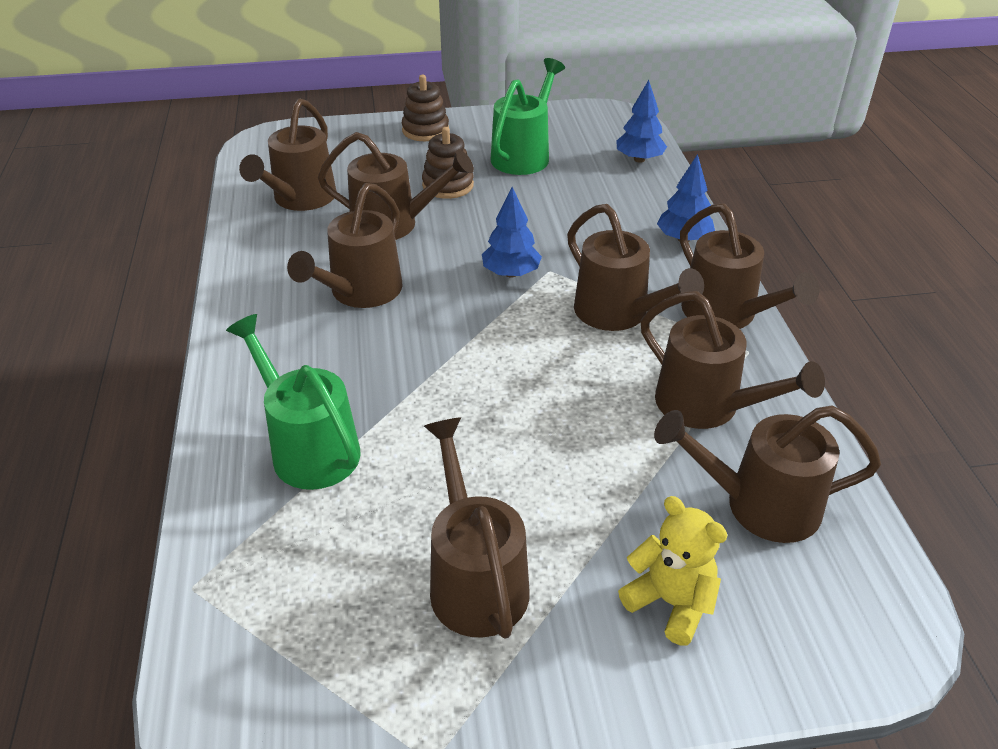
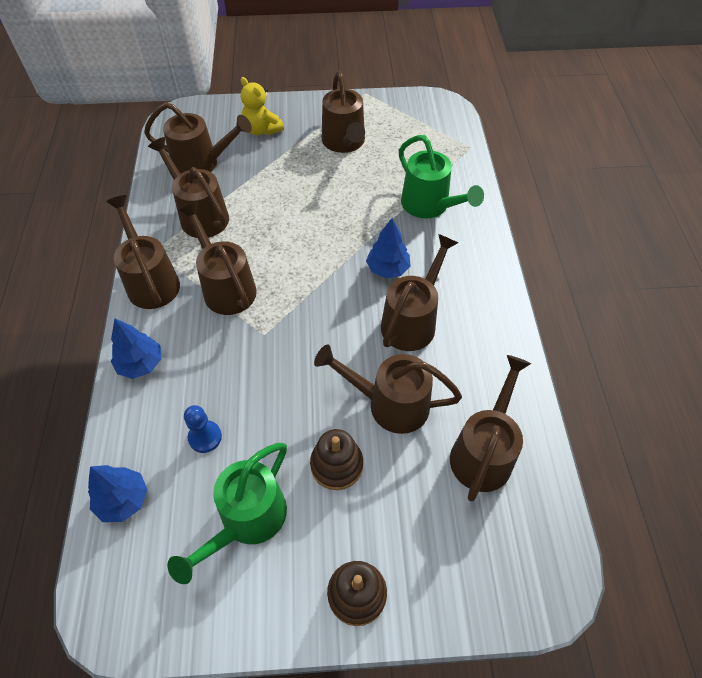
camera: 175 degrees left, 15 degrees up
(511, 273) = (295, 333): blue tree -> blue tree (387, 269)
(583, 194) = (205, 437): none -> blue pawn

